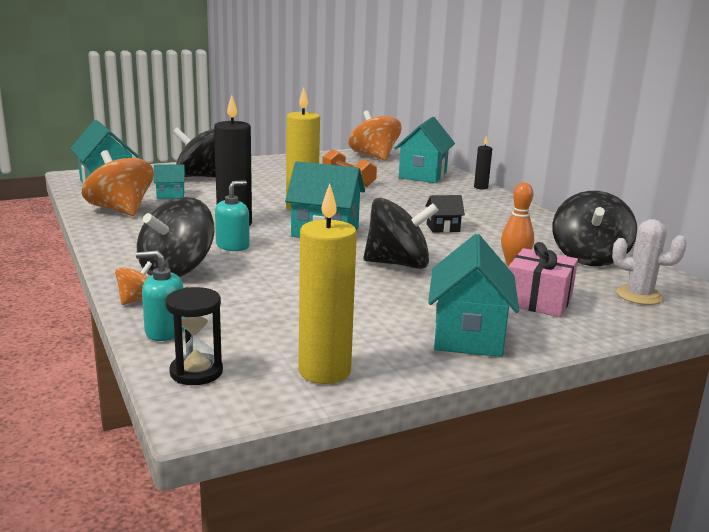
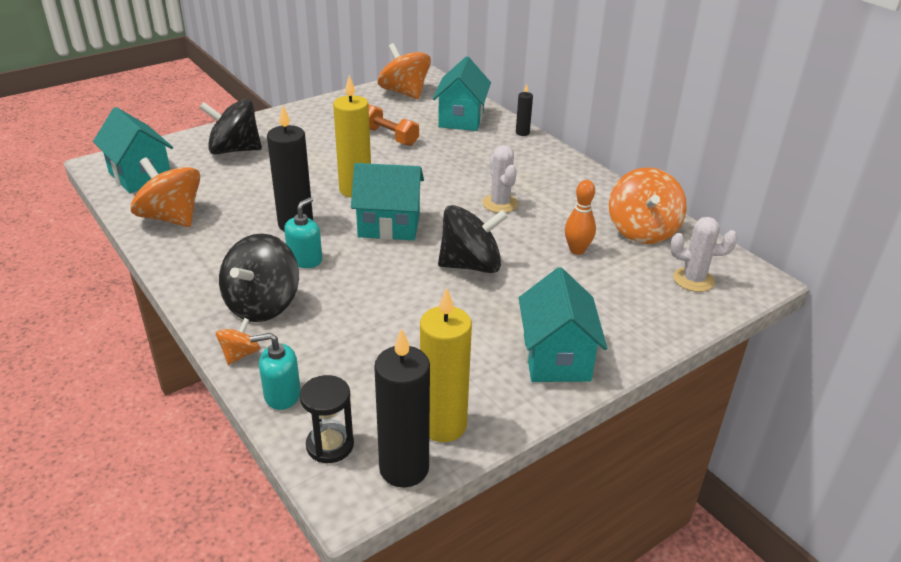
camera: 10 degrees left, 15 degrees up
(170, 195) = (214, 185): turquoise house -> none
(268, 399) = (404, 468): none -> black candle
(443, 228) = (500, 203): black house -> white cactus
(538, 301) = (608, 300): pink gift -> none
(589, 257) = (642, 230): black spinning top -> orange spinning top

